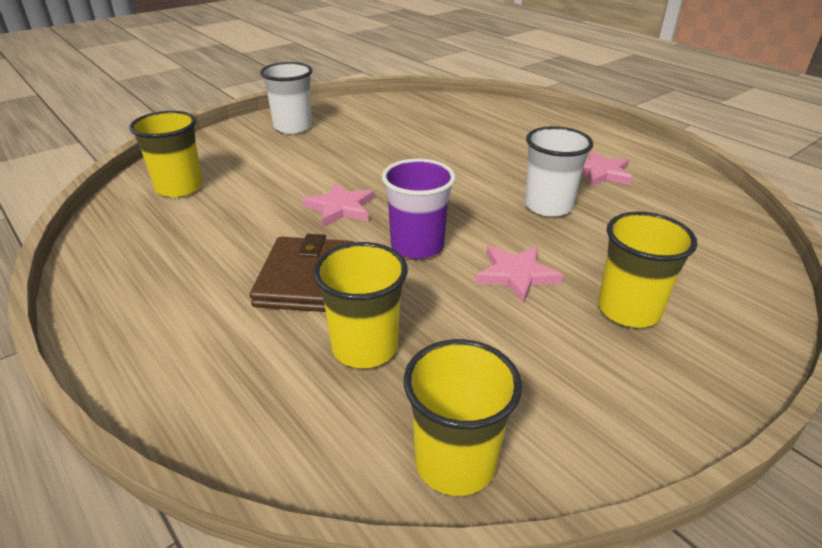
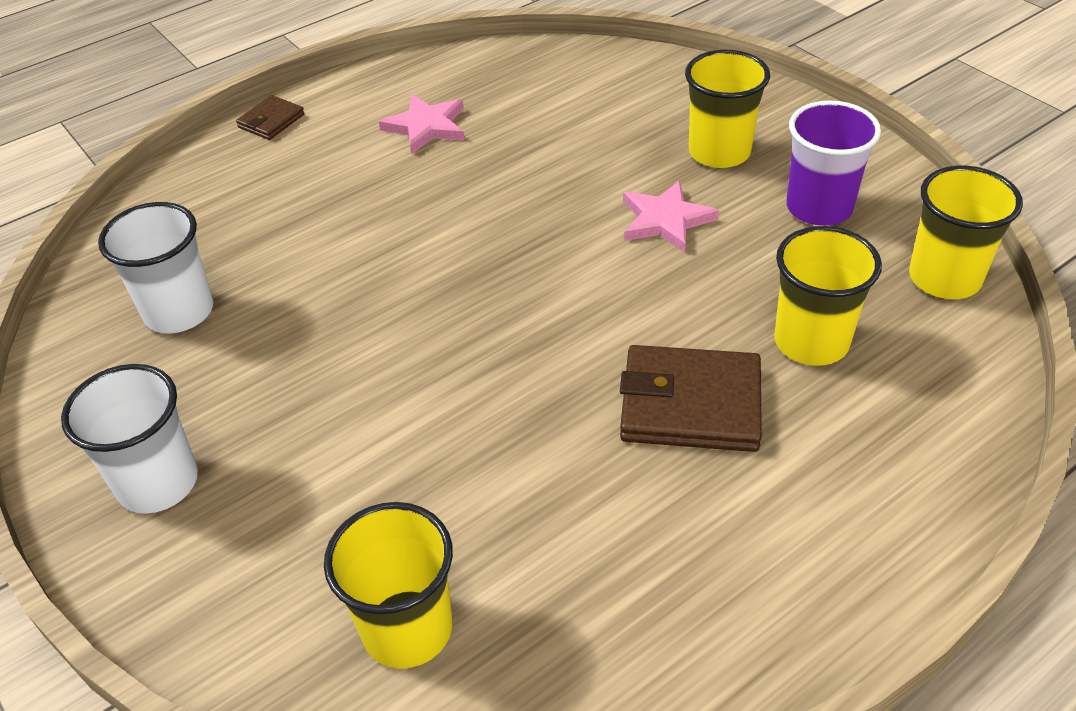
camera: 85 degrees left, 10 degrees up
(341, 208) = (503, 383): pink star -> none
(417, 246) = (607, 300): purple cup -> purple cup (819, 207)
(548, 206) = (511, 180): white cup -> white cup (179, 311)
(582, 125) = (271, 121): none -> brown wallet

